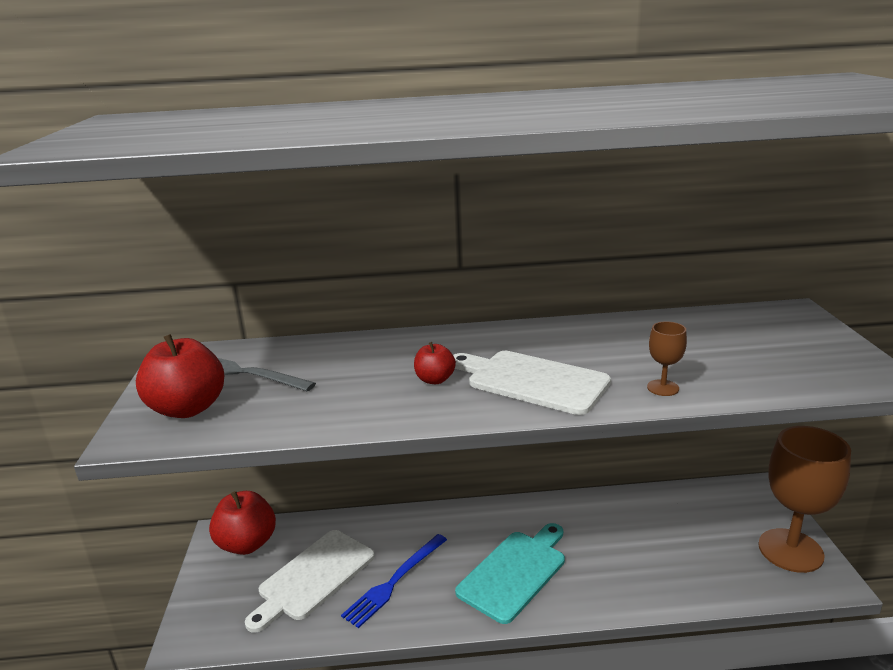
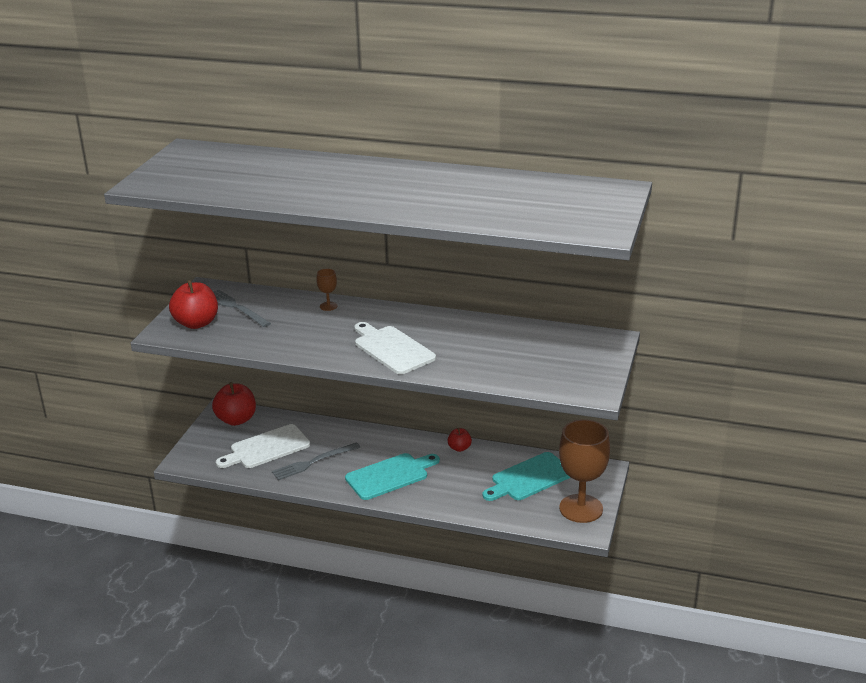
camera: 20 degrees right, 5 degrees up
(395, 581) = (313, 462): blue fork -> grey fork
(435, 380) = (338, 336): red apple -> red apple (459, 448)
(663, 388) = (461, 369): brown goblet -> brown goblet (328, 306)
(691, 524) = (529, 478): none -> turquoise cutting board

